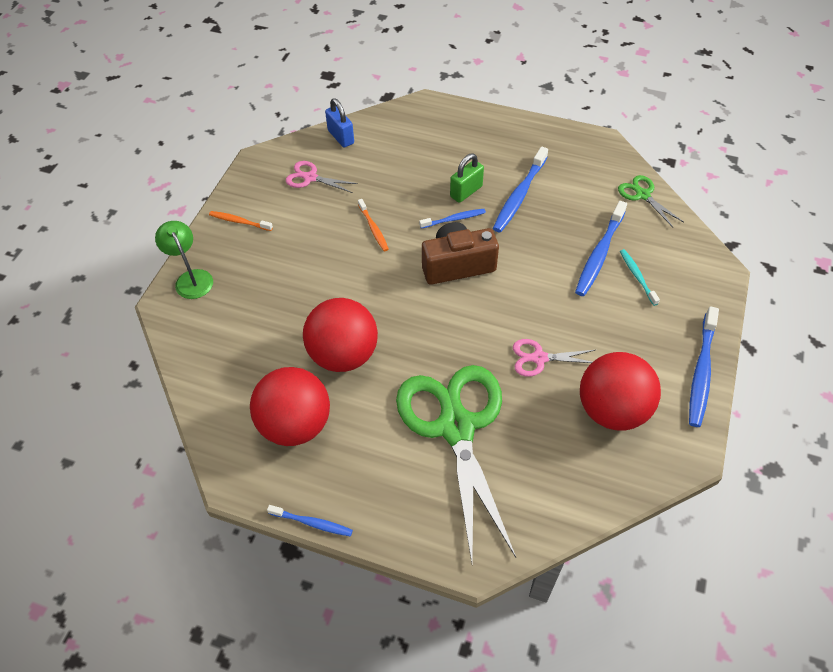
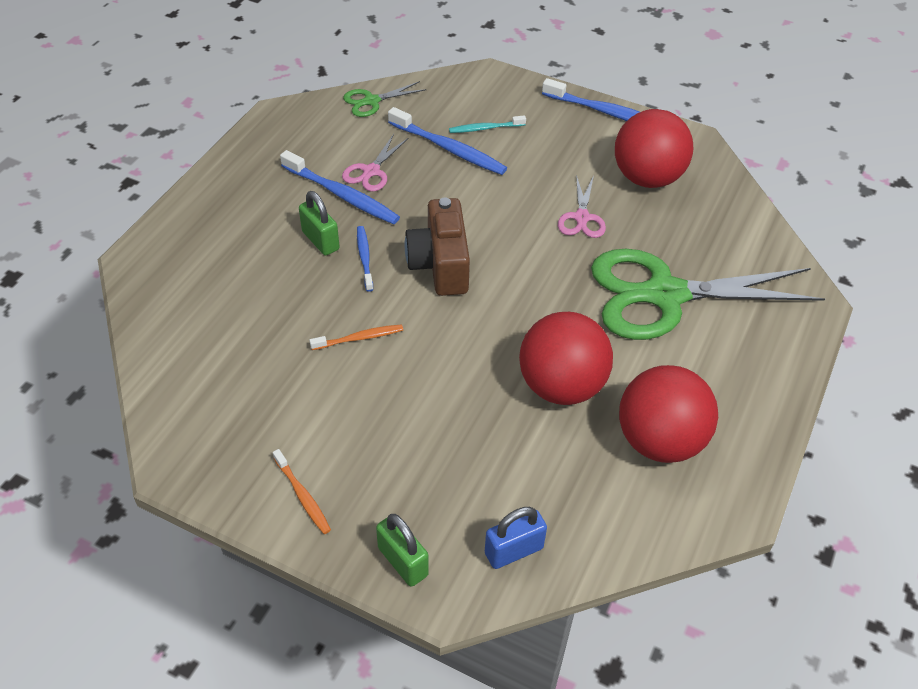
camera: 85 degrees left, 5 degrees down
(191, 278) = (403, 561): green lamp -> green padlock
(239, 221) = (302, 495): orange toothbrush -> orange toothbrush turned 60 degrees counterclockwise
(310, 178) = (238, 402): pink scissors -> pink scissors (371, 171)
(312, 523) = (785, 431): blue toothbrush -> none
(341, 137) = (164, 359): blue padlock -> blue padlock (514, 551)

